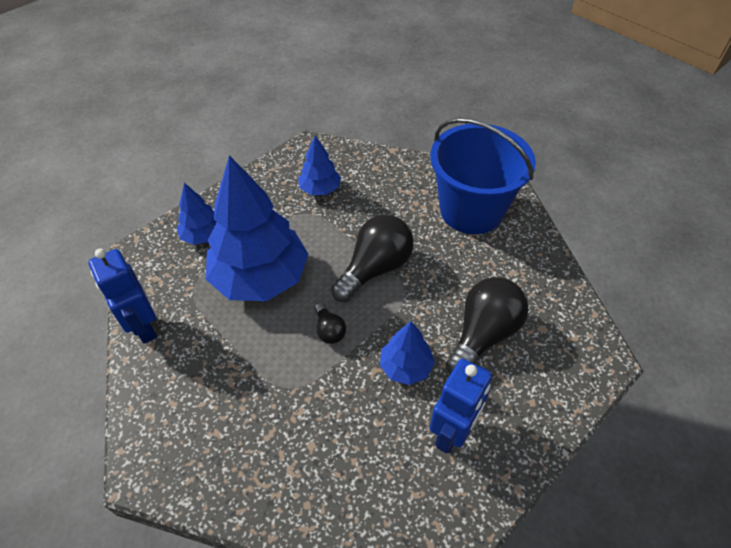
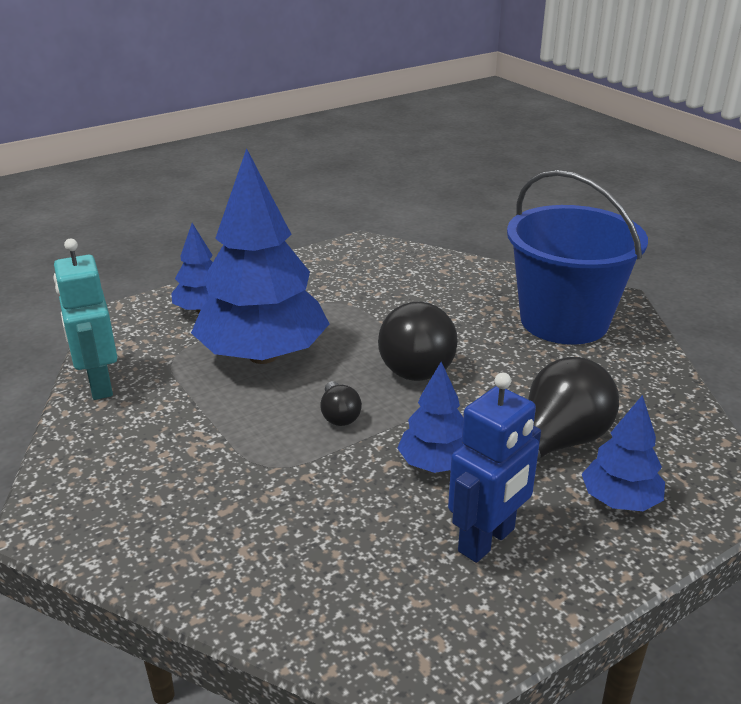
camera: 10 degrees right, 20 degrees down
(143, 327) = (99, 385): blue robot -> turquoise robot
(320, 189) = (364, 283): blue tree -> blue tree (619, 500)
(375, 268) = (418, 363): black light bulb -> black light bulb turned 135 degrees clockwise

